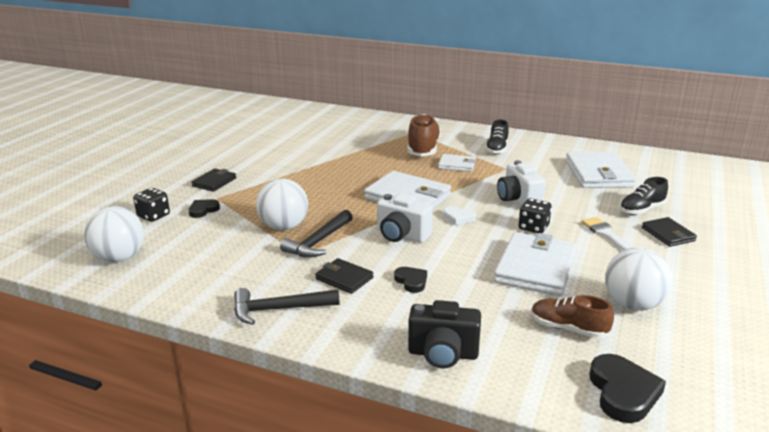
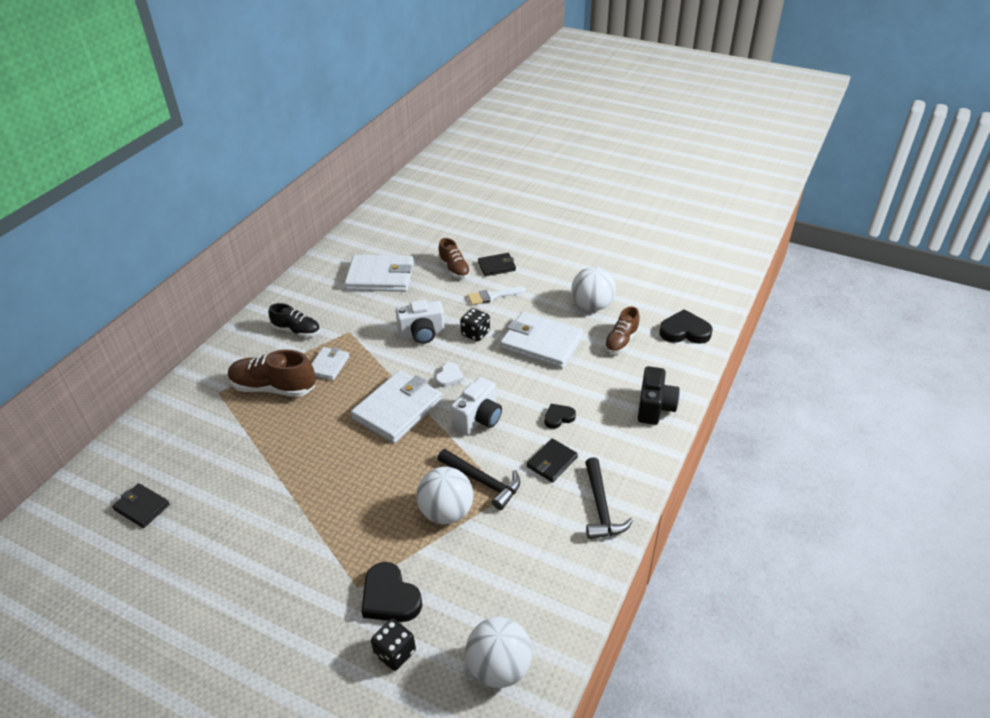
camera: 85 degrees left, 15 degrees up
(203, 210) = (390, 597): black heart -> black heart, size x1.69
(214, 182) = (307, 596): black wallet -> black wallet (142, 507)
(641, 210) = (454, 269): black shoe -> brown shoe

